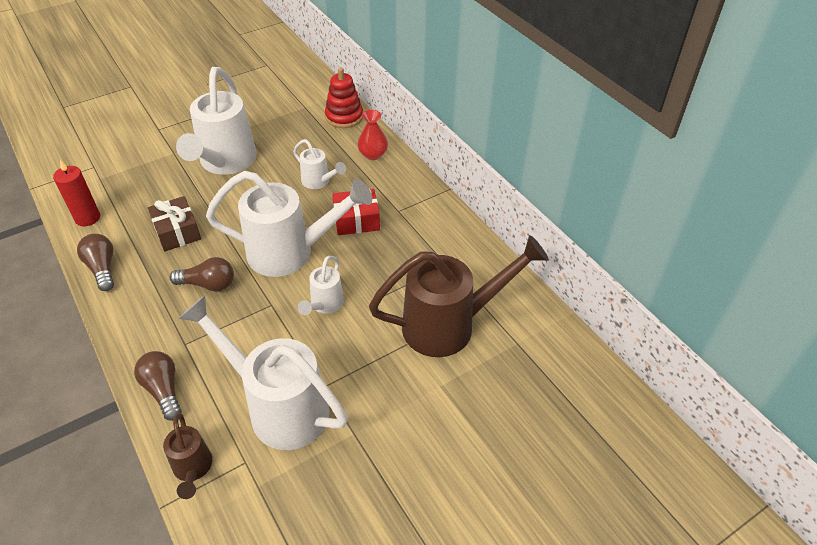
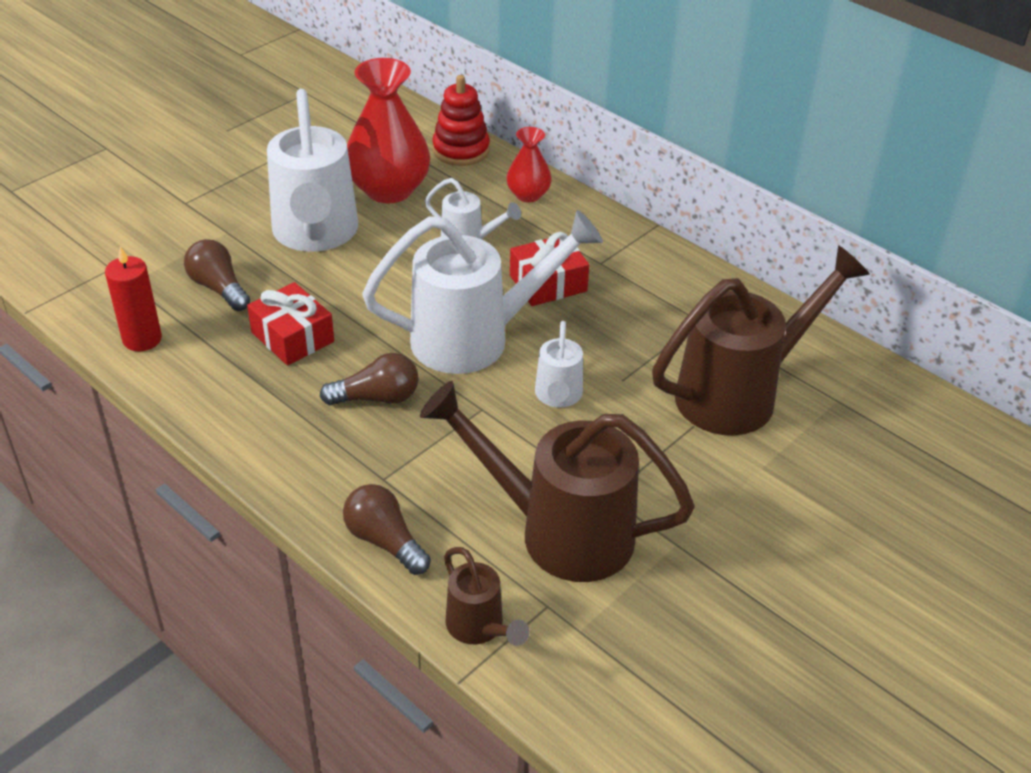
camera: 15 degrees left, 5 degrees down
(102, 268) = (205, 402): brown light bulb -> brown light bulb (218, 288)
(177, 232) = (292, 337): brown gift -> red gift
(279, 407) = (559, 532): white watering can -> brown watering can
(285, 138) = (389, 189): none -> red vase

